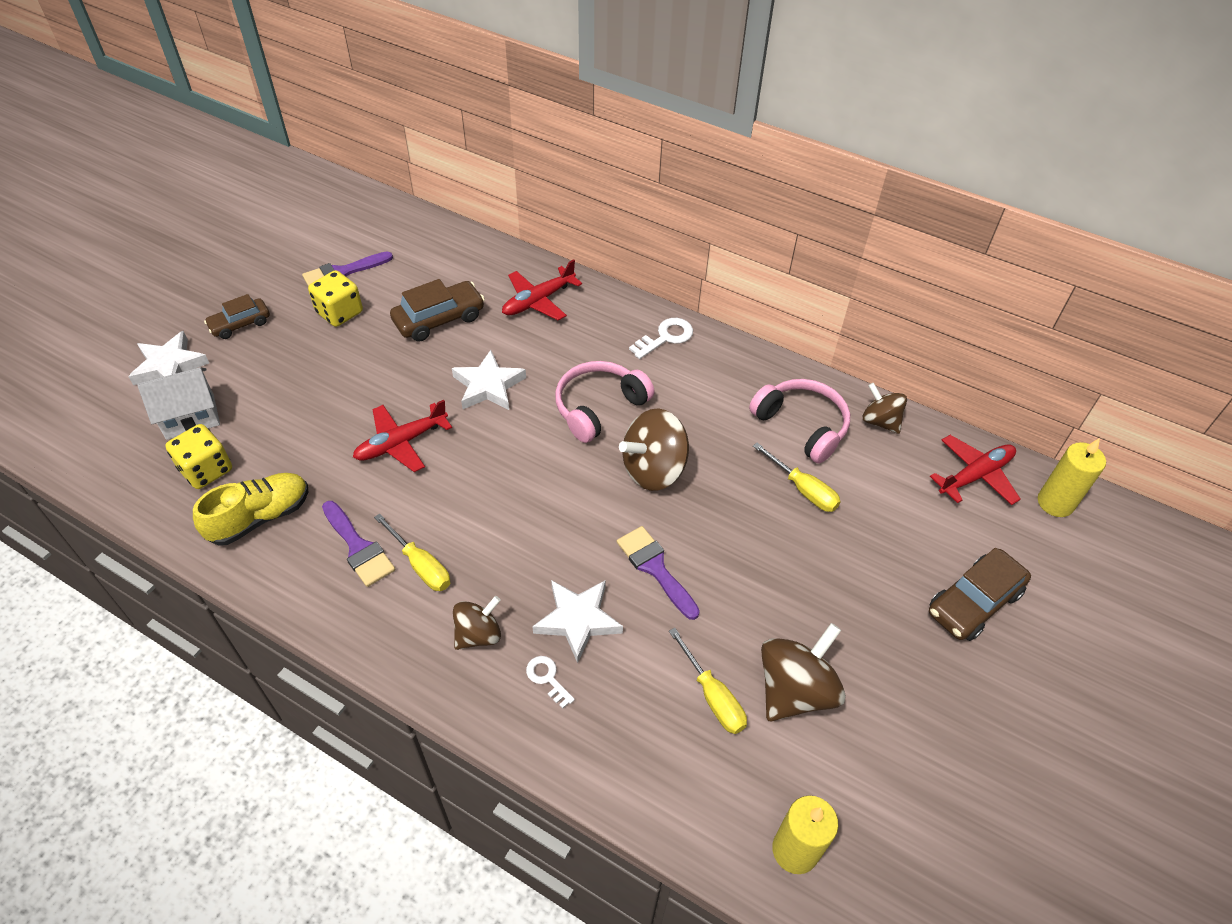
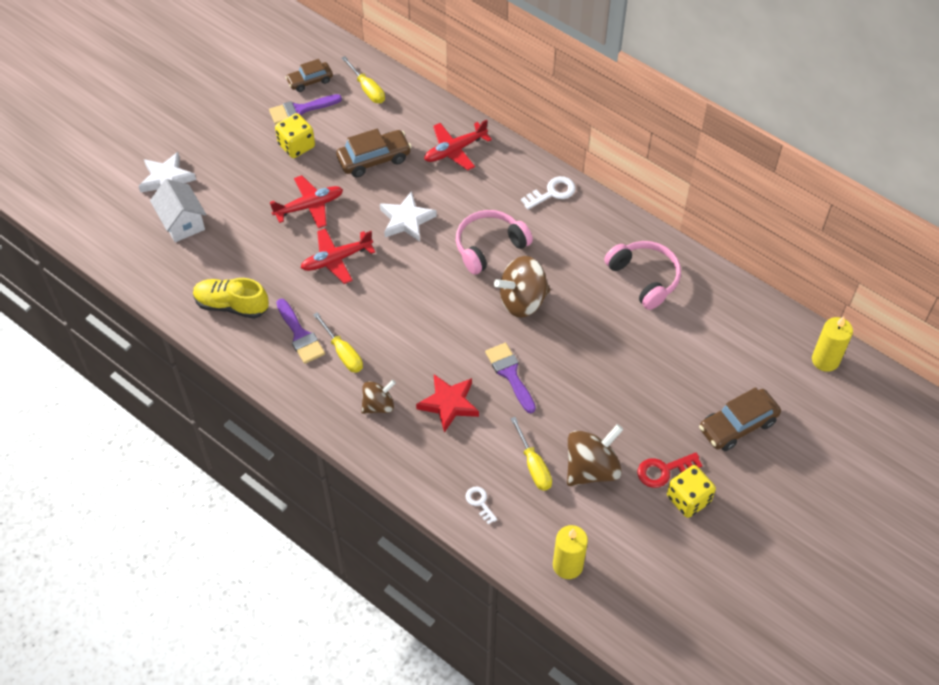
camera: 10 degrees right, 5 degrees up
(190, 417) = (182, 222): white house -> white house turned 75 degrees clockwise
(206, 470) = (194, 265): yellow dice -> yellow dice (688, 499)
(240, 324) = (219, 148): brown car -> brown car (310, 81)
(260, 517) = (232, 305): yellow shoe -> yellow shoe turned 135 degrees counterclockwise
(547, 678) = (422, 440): white key -> white key (480, 503)
(578, 620) = (449, 404): white star -> red star
(803, 489) = (633, 328): yellow screwdriver -> yellow screwdriver (367, 89)
(880, 421) = (707, 281): brown spinning top -> none
(895, 680) = (664, 471): none -> red key
(975, 475) = (769, 332): red plane -> red plane (309, 206)

